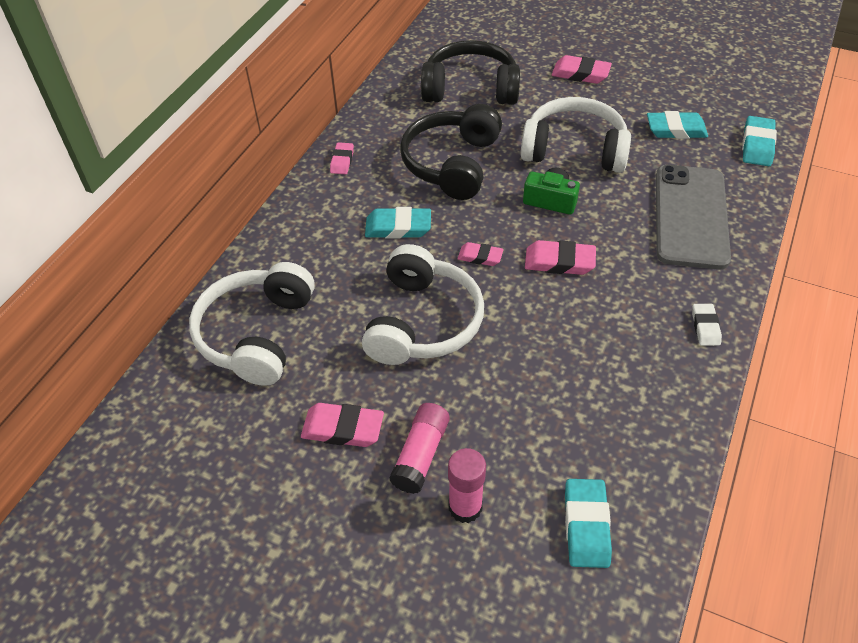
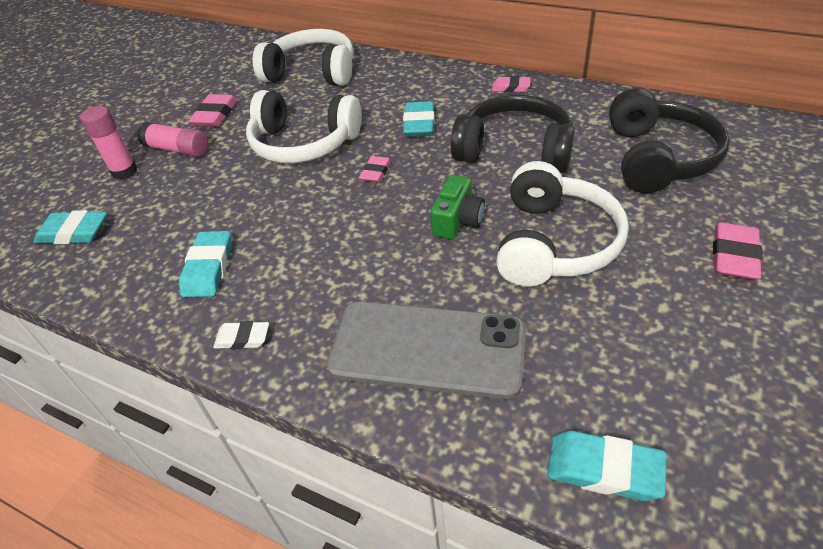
camera: 95 degrees right, 5 degrees down
(559, 262) = (361, 225): pink eraser -> none
(676, 129) = (622, 356): turquoise eraser -> turquoise eraser (208, 268)

